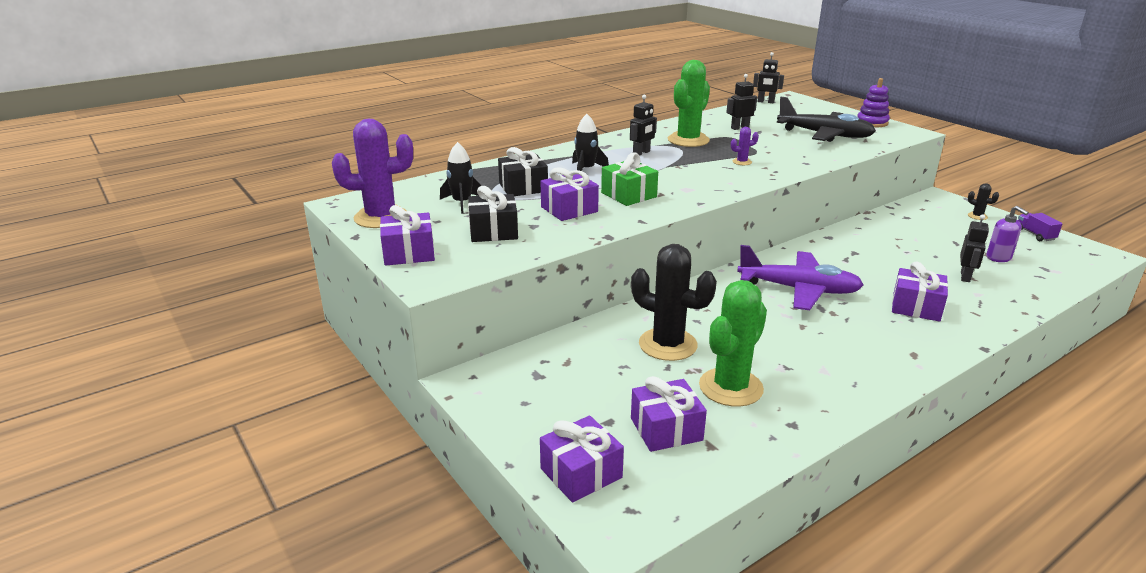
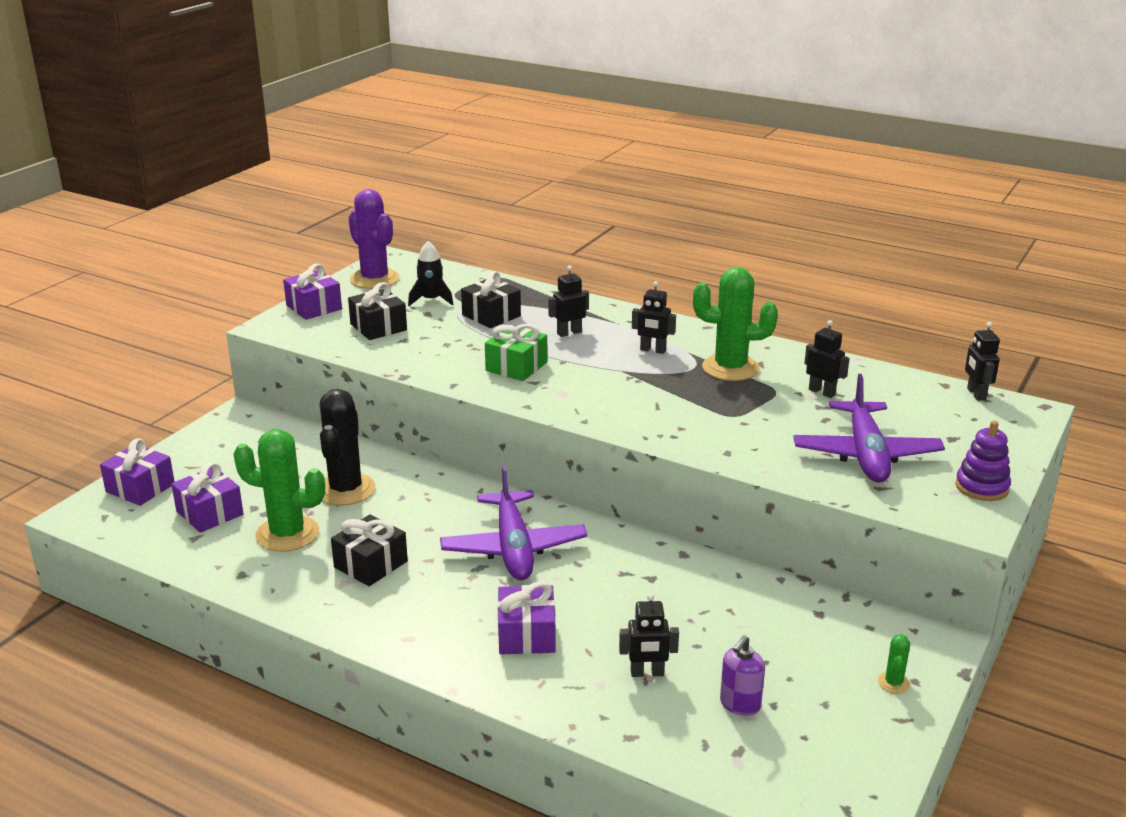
camera: 65 degrees right, 0 degrees up
(569, 209) = (454, 347): purple gift -> none
(586, 169) = (569, 333): black rocket -> black robot
(742, 162) = (684, 411): purple cactus -> none
(800, 353) = (371, 564): none -> black gift
(824, 135) = (866, 454): black plane -> purple plane
(977, 216) = (893, 683): black cactus -> green cactus
(1035, 234) = (871, 745): purple truck -> none

